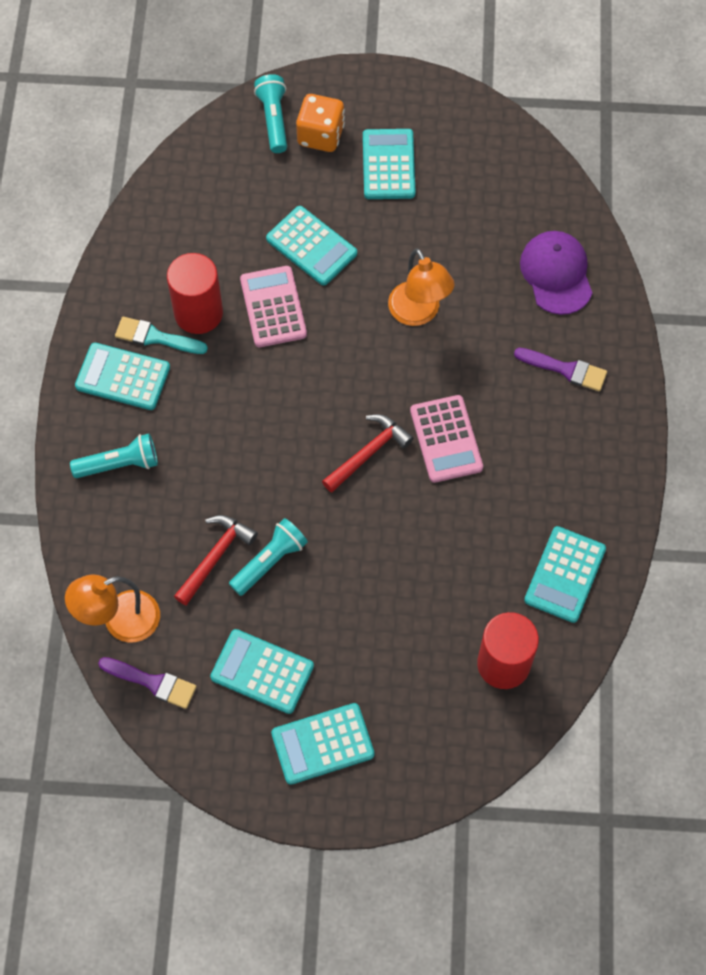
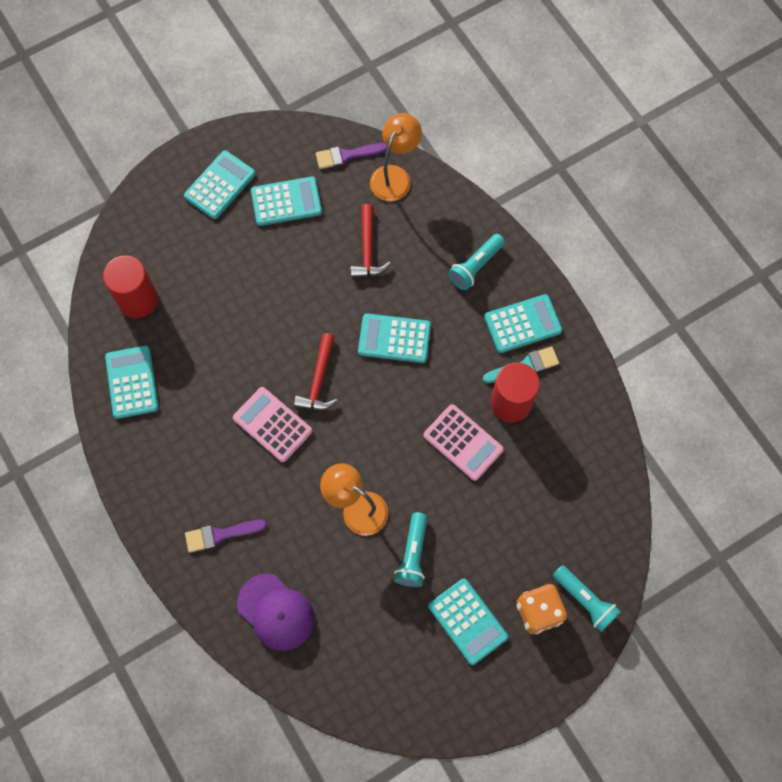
camera: 145 degrees right, 5 degrees up
(269, 561) = (331, 268): turquoise flashlight -> turquoise flashlight (413, 554)
(311, 246) = (473, 509): turquoise calculator -> turquoise calculator (394, 338)

